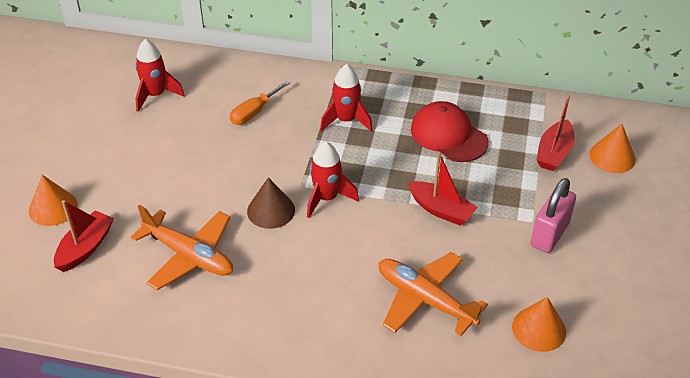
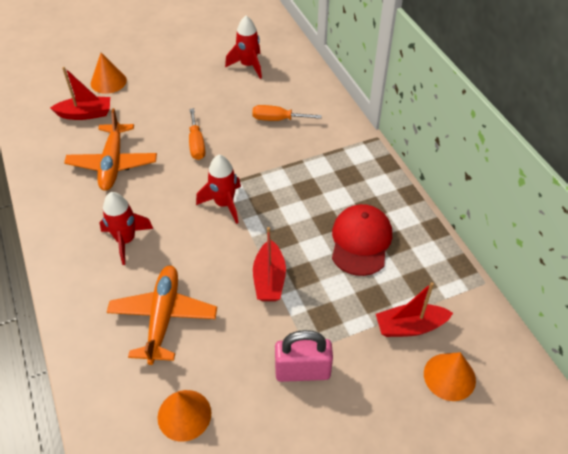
camera: 55 degrees right, 5 degrees up
(228, 182) = (196, 144): none -> orange screwdriver
(271, 210) = (187, 180): brown cone -> none
(346, 120) = (317, 171): red rocket -> red rocket (126, 240)

